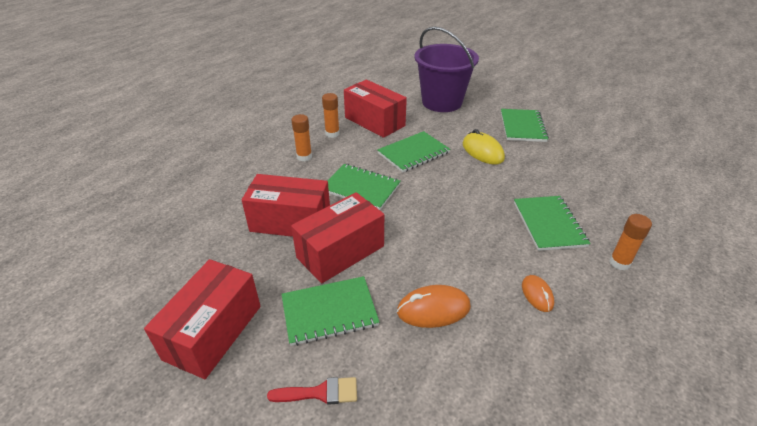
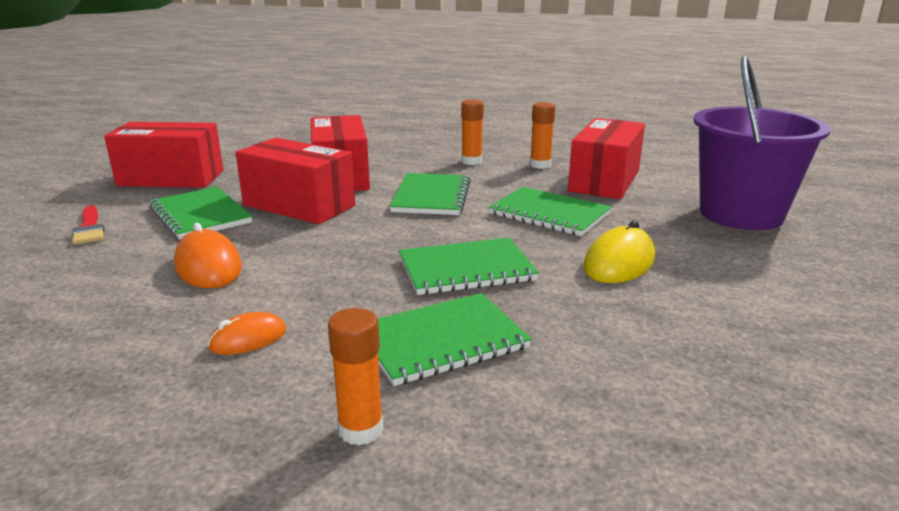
camera: 70 degrees right, 15 degrees down
(522, 126) = (769, 293): green notebook -> green notebook (466, 269)

